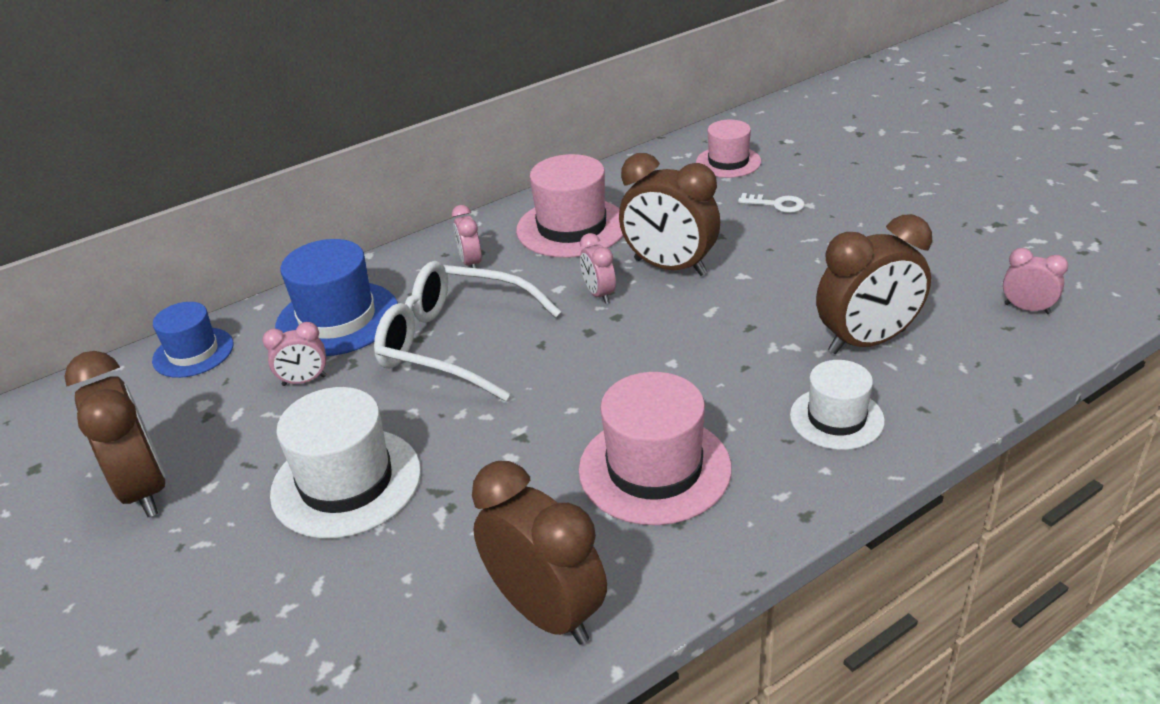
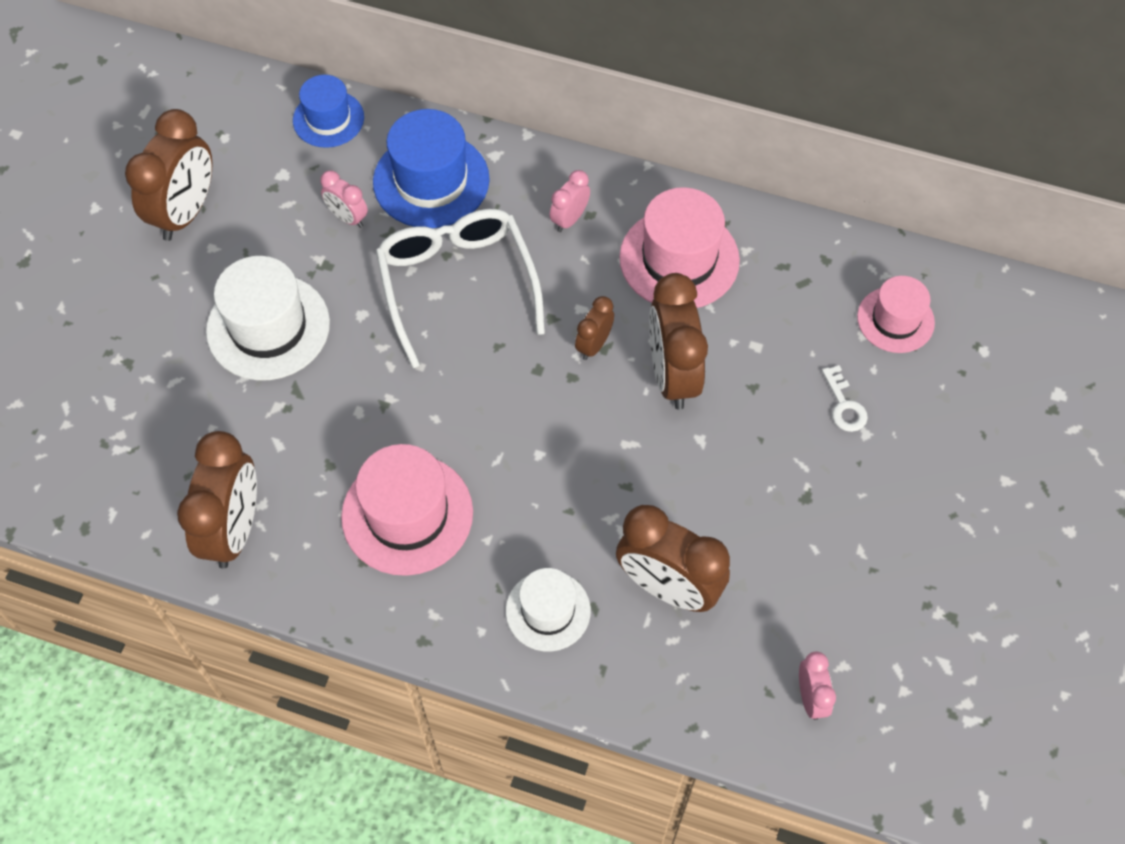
camera: 50 degrees right, 25 degrees up
(599, 294) = (594, 345): pink clock -> brown clock

